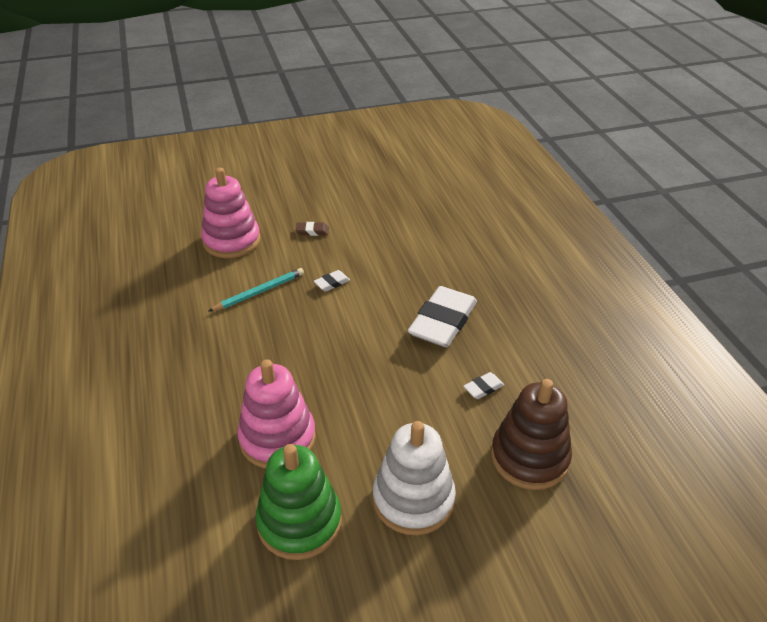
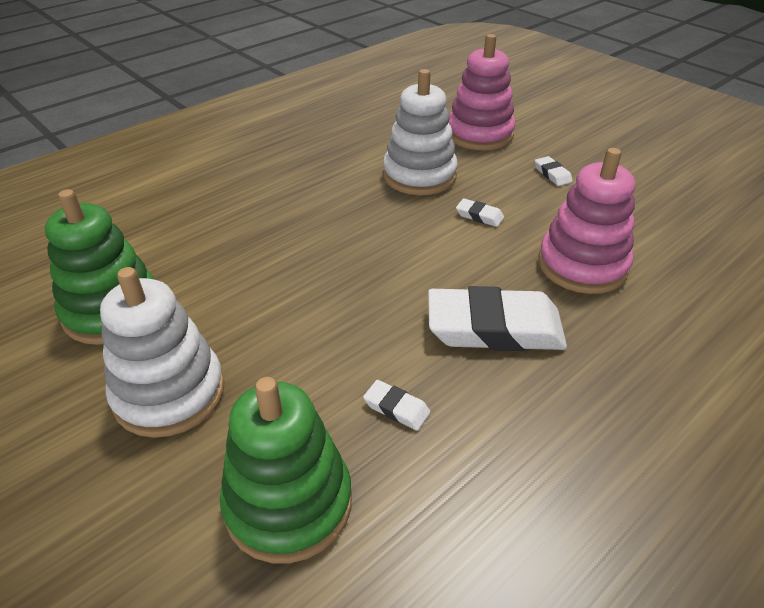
camera: 65 degrees right, 0 degrees up
(259, 292) = (419, 176): turquoise pencil -> white stacking toy
(277, 438) = (219, 258): pink stacking toy -> pink stacking toy (582, 265)
(312, 231) = (552, 174): brown eraser -> white eraser
(529, 457) = (288, 503): brown stacking toy -> green stacking toy

